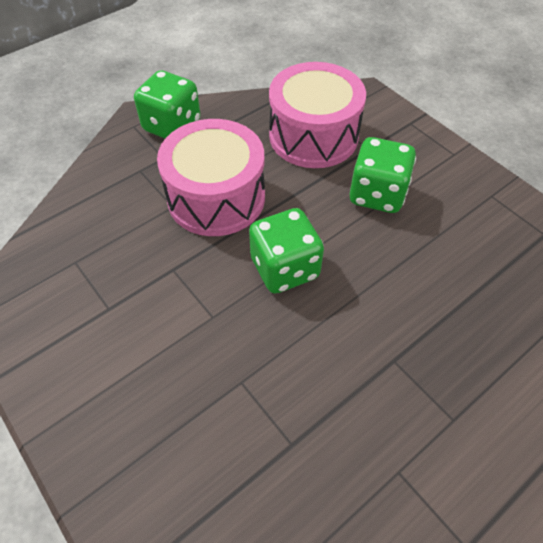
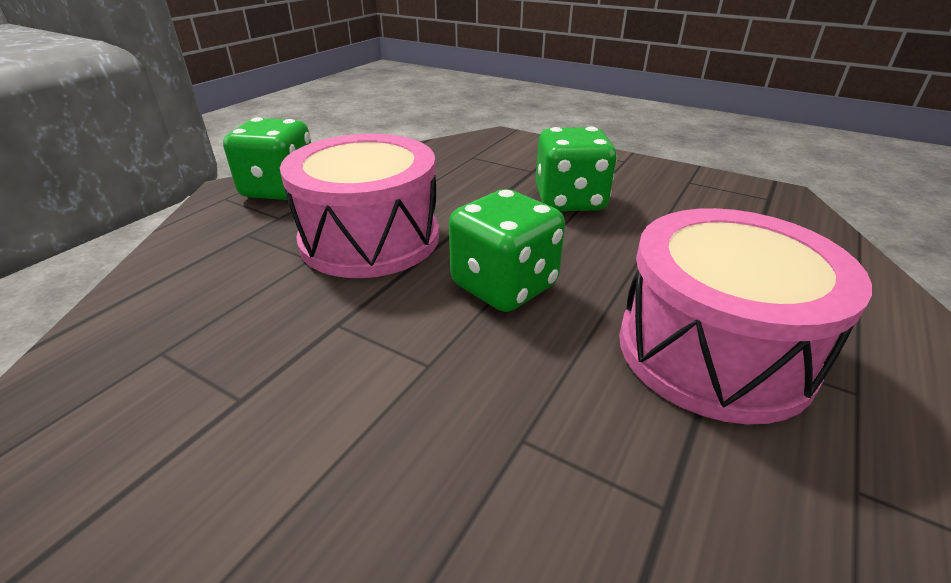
camera: 20 degrees left, 20 degrees down
(313, 136) = (464, 171): pink drum -> pink drum (713, 350)

